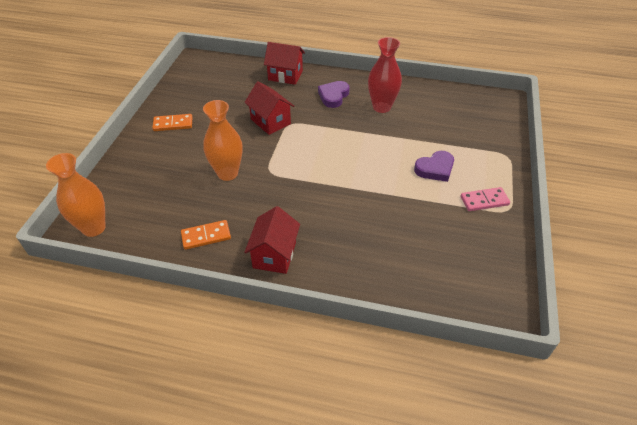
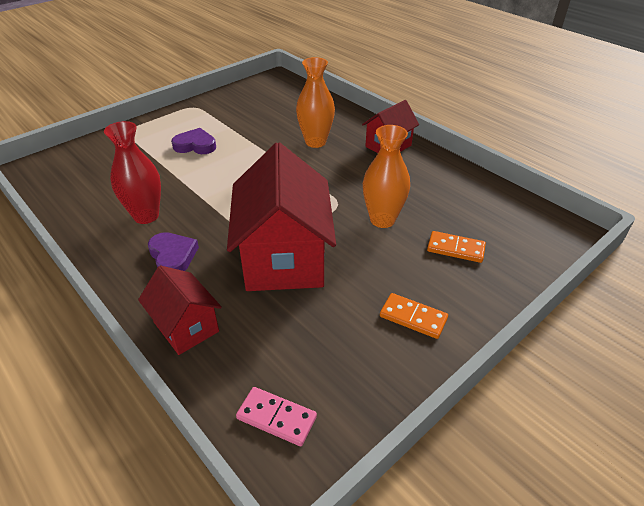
camera: 145 degrees left, 5 degrees down
(94, 228) = (548, 225): orange vase -> orange vase (315, 142)
(206, 236) = (437, 177): orange domino -> orange domino (455, 249)
(270, 121) = (284, 258): red house -> red house, size x1.86
(333, 96) = (173, 256): purple heart -> purple heart turned 90 degrees counterclockwise
(484, 201) = (198, 116): pink domino -> pink domino (276, 418)

